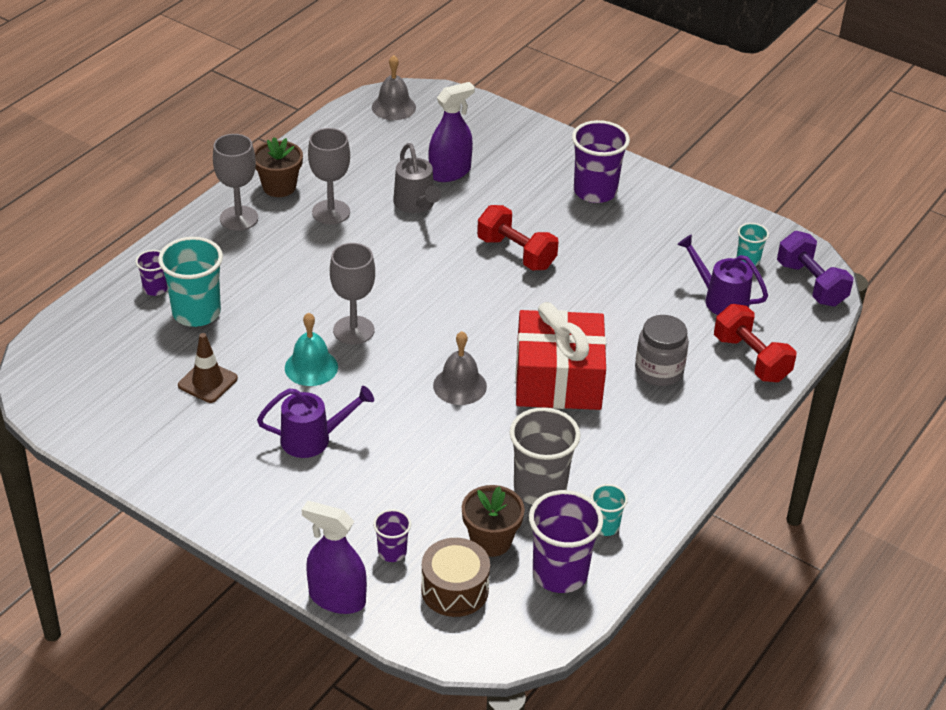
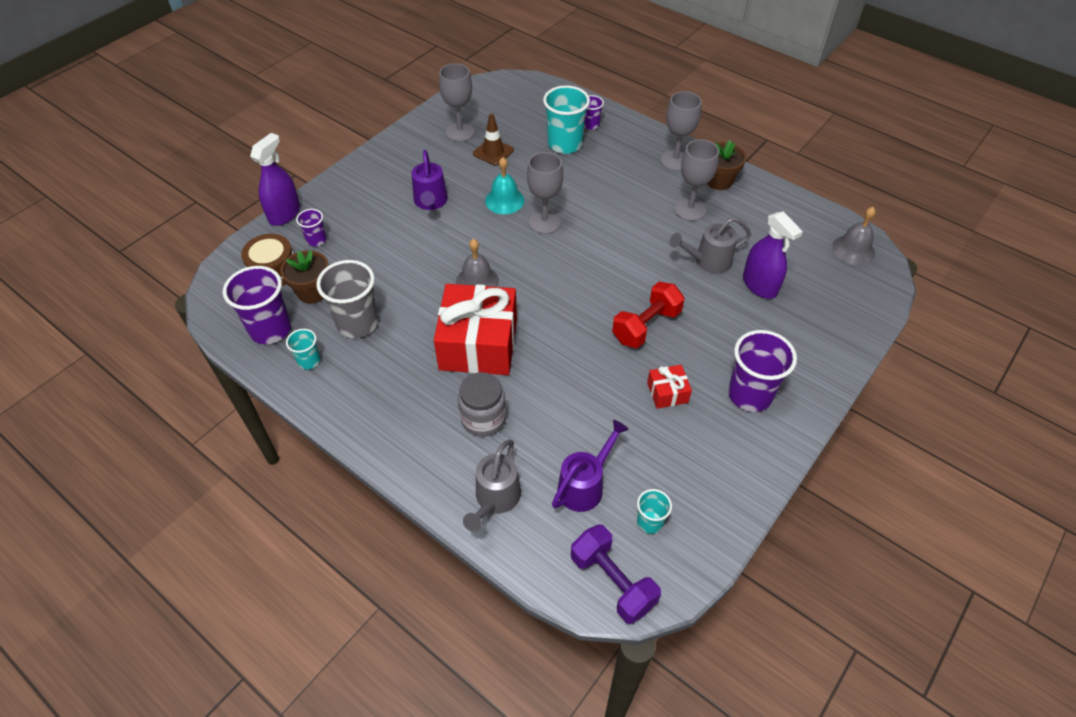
camera: 95 degrees right, 10 degrees up
(157, 419) = (460, 132): none -> grey goblet
(602, 243) = (667, 392): none -> red gift
(751, 359) = (495, 500): red dumbbell -> grey watering can
(811, 284) = (612, 581): purple dumbbell -> purple dumbbell turned 75 degrees clockwise

